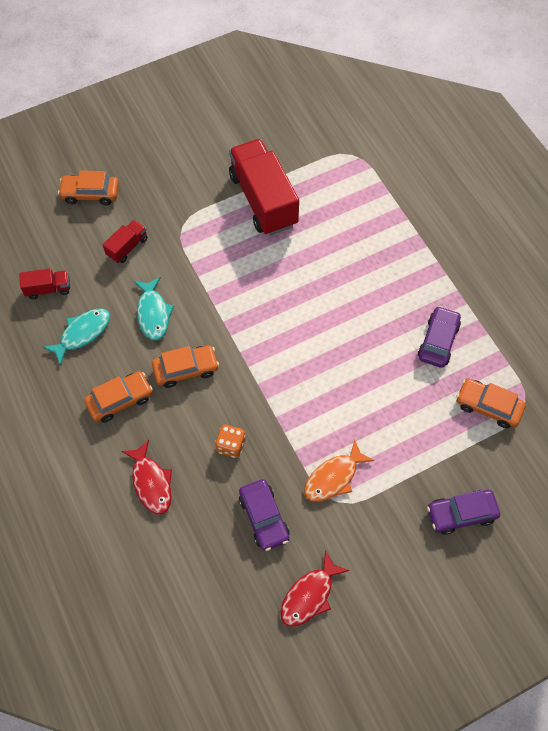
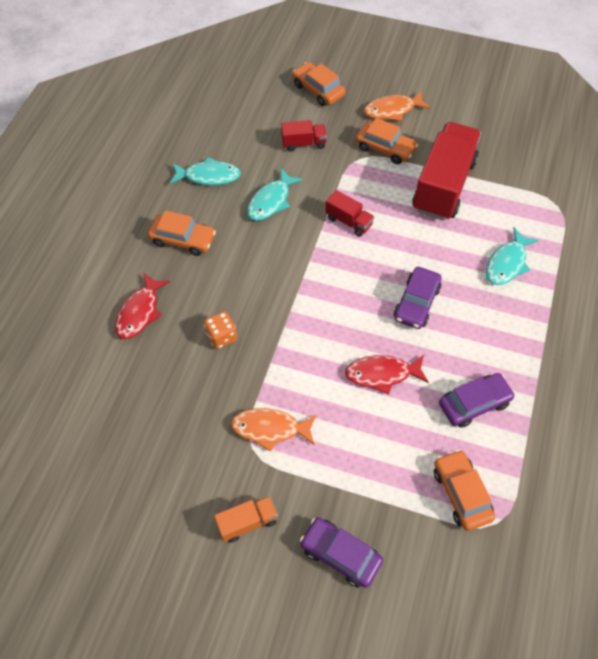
camera: 45 degrees right, 5 degrees down
(48, 289) = (219, 130): red truck -> red truck (348, 221)
(165, 167) = (392, 110): none -> orange fish
(186, 369) = (250, 257): orange car -> orange car (385, 148)
(264, 517) = (187, 408): purple car -> purple car (416, 303)
(309, 595) = (154, 496): red fish -> red fish (382, 374)
(362, 224) = (507, 263): none -> turquoise fish
(386, 551) = (247, 522): none -> orange truck

